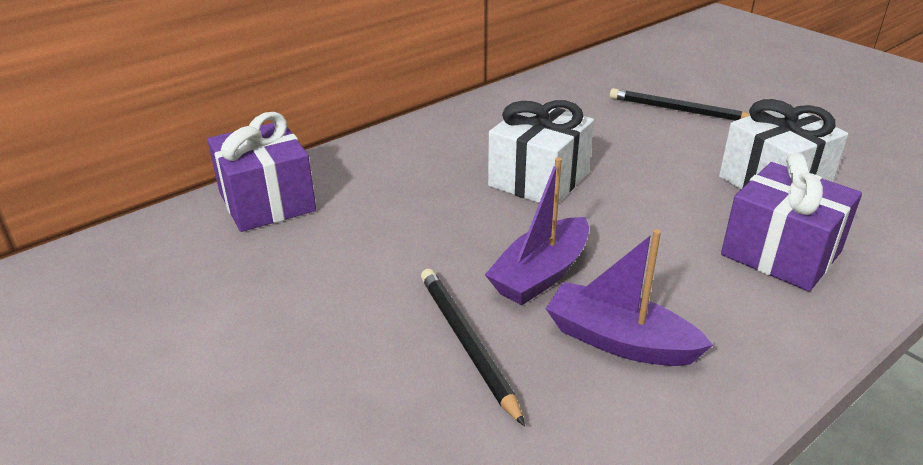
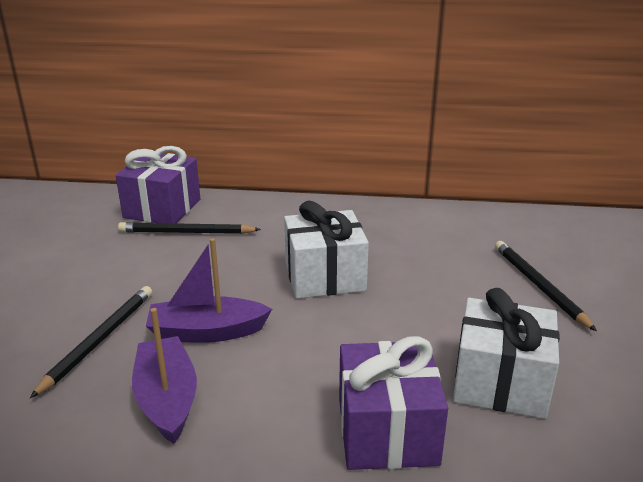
camera: 45 degrees right, 5 degrees down
(343, 209) = (186, 233): none -> black pencil

